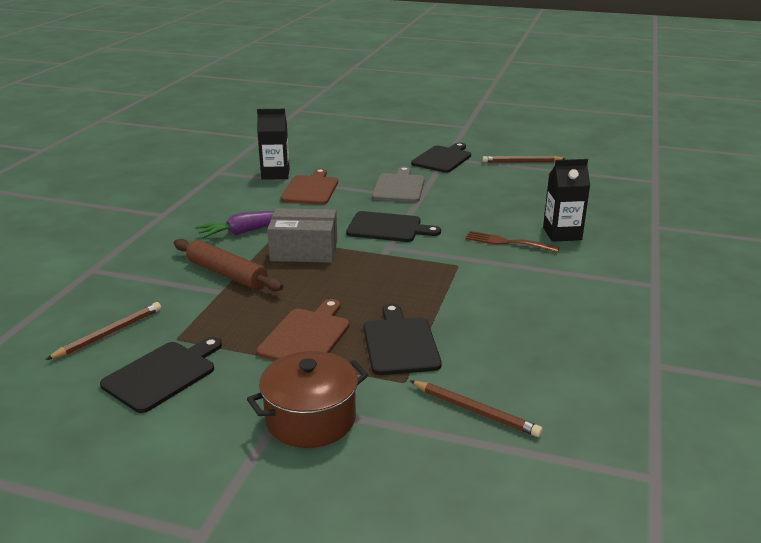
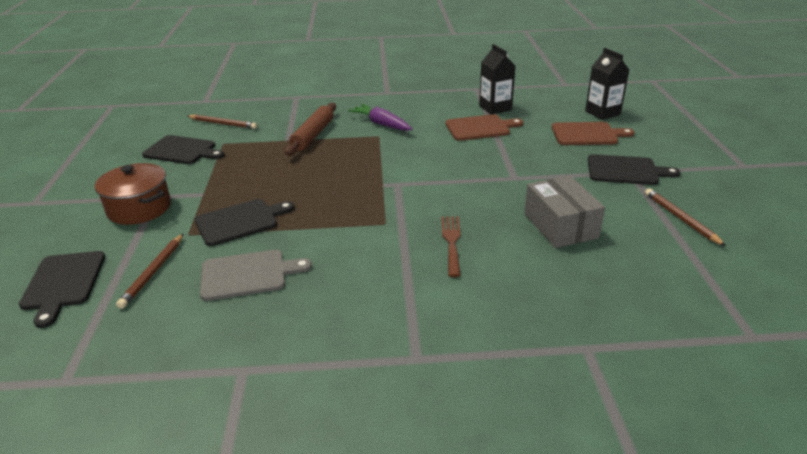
camera: 70 degrees right, 5 degrees up
(304, 250) = (365, 152): grey box -> grey box (560, 226)
(306, 336) = (239, 183): brown cutting board -> brown cutting board (587, 134)
(388, 228) = (433, 176): black cutting board -> black cutting board (63, 283)
(399, 187) = (526, 163): grey cutting board -> grey cutting board (248, 274)
(562, 234) = (500, 274): black carton -> black carton (602, 113)

